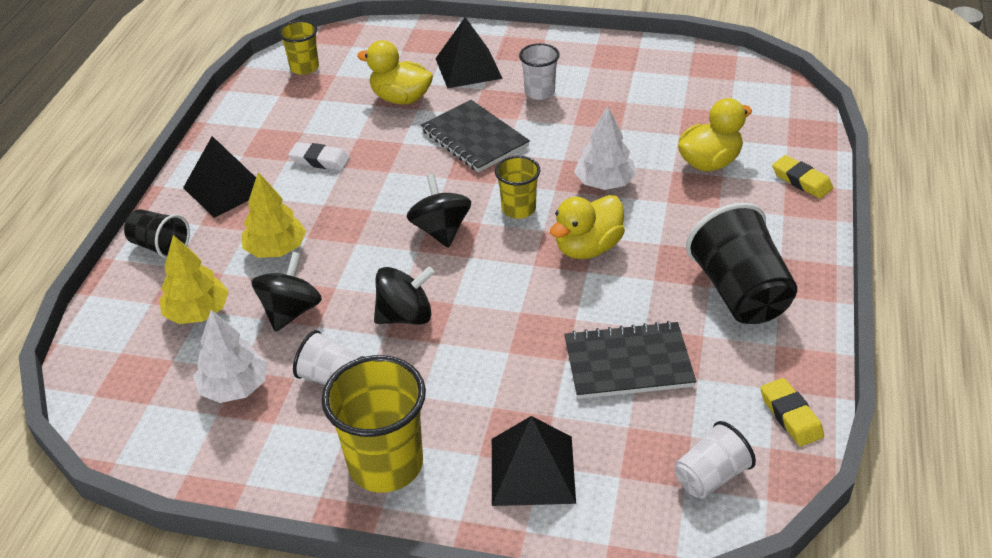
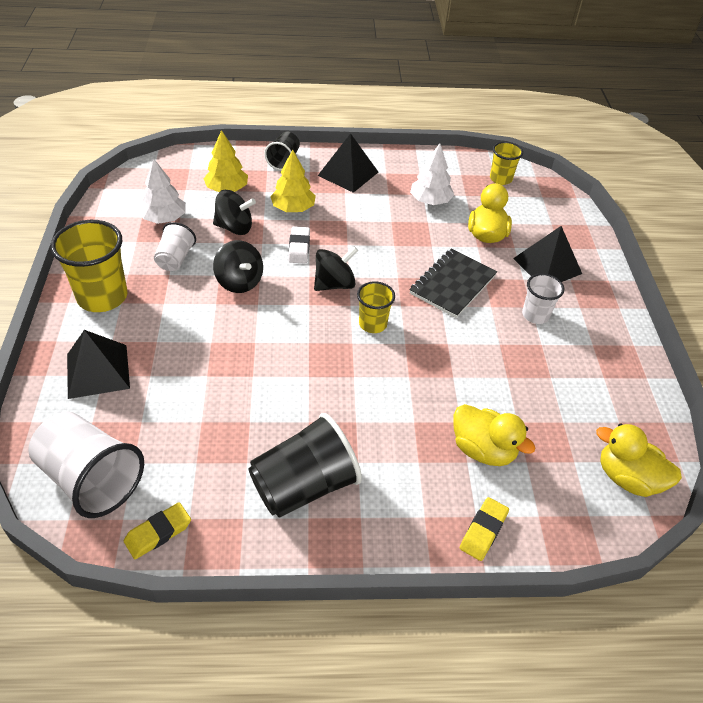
camera: 70 degrees right, 5 degrees up
(319, 160) = (394, 208): white eraser -> white eraser (299, 248)
(588, 248) = (337, 373): yellow duck -> yellow duck (627, 478)
(604, 183) = (424, 374): white tree -> white tree (430, 201)
(628, 363) = (207, 414): black notebook -> none
(711, 476) = (91, 479): white cup -> white cup, size x1.76

